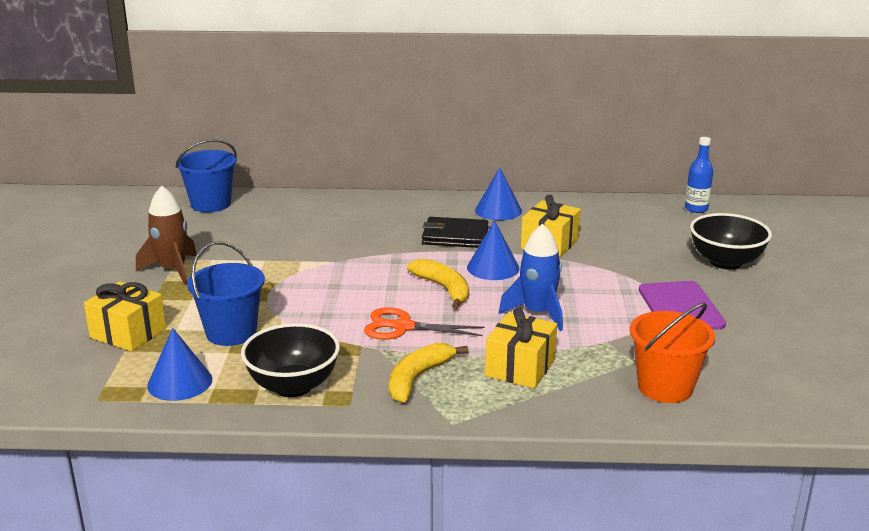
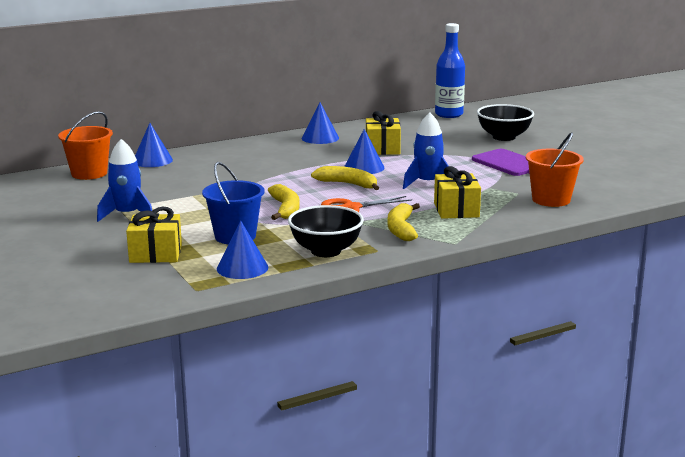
camera: 30 degrees left, 5 degrees down
(172, 270) = (127, 215): brown rocket -> blue rocket
(211, 204) = (89, 173): blue bucket -> orange bucket
(289, 201) = (152, 160): none -> blue cone
(331, 307) = (285, 209): none -> yellow banana
(455, 236) = (312, 157): black wallet -> none
(696, 209) = (449, 114): blue bottle -> blue bottle, size x1.61

